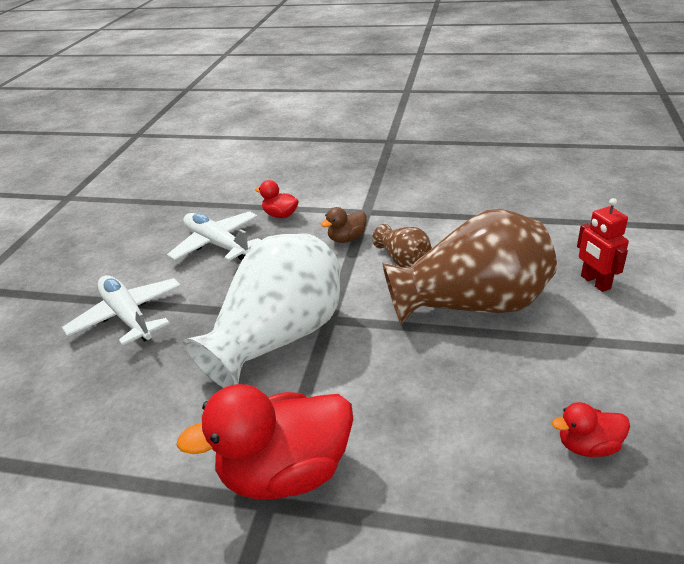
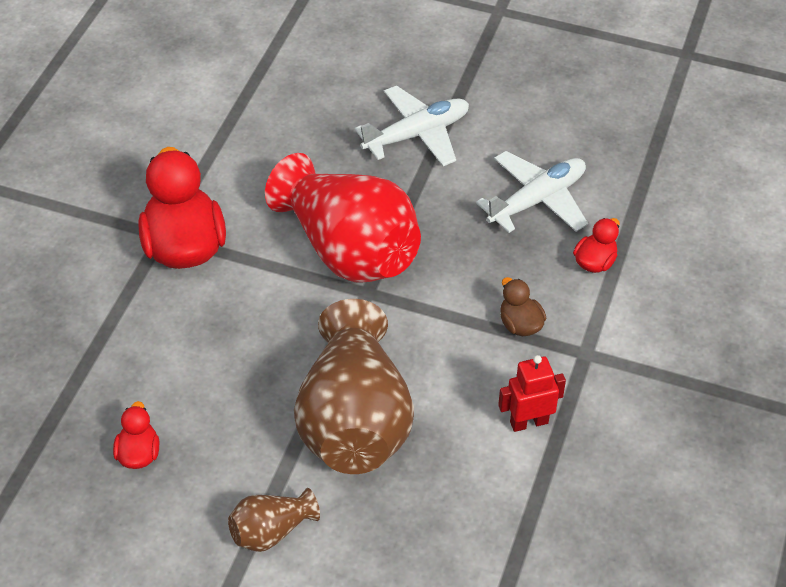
camera: 95 degrees right, 15 degrees up
(278, 338) = (348, 249): white vase -> red vase
(403, 260) = (458, 373): brown vase -> brown vase (271, 531)
(595, 282) = (362, 555): red robot -> red robot (528, 422)

